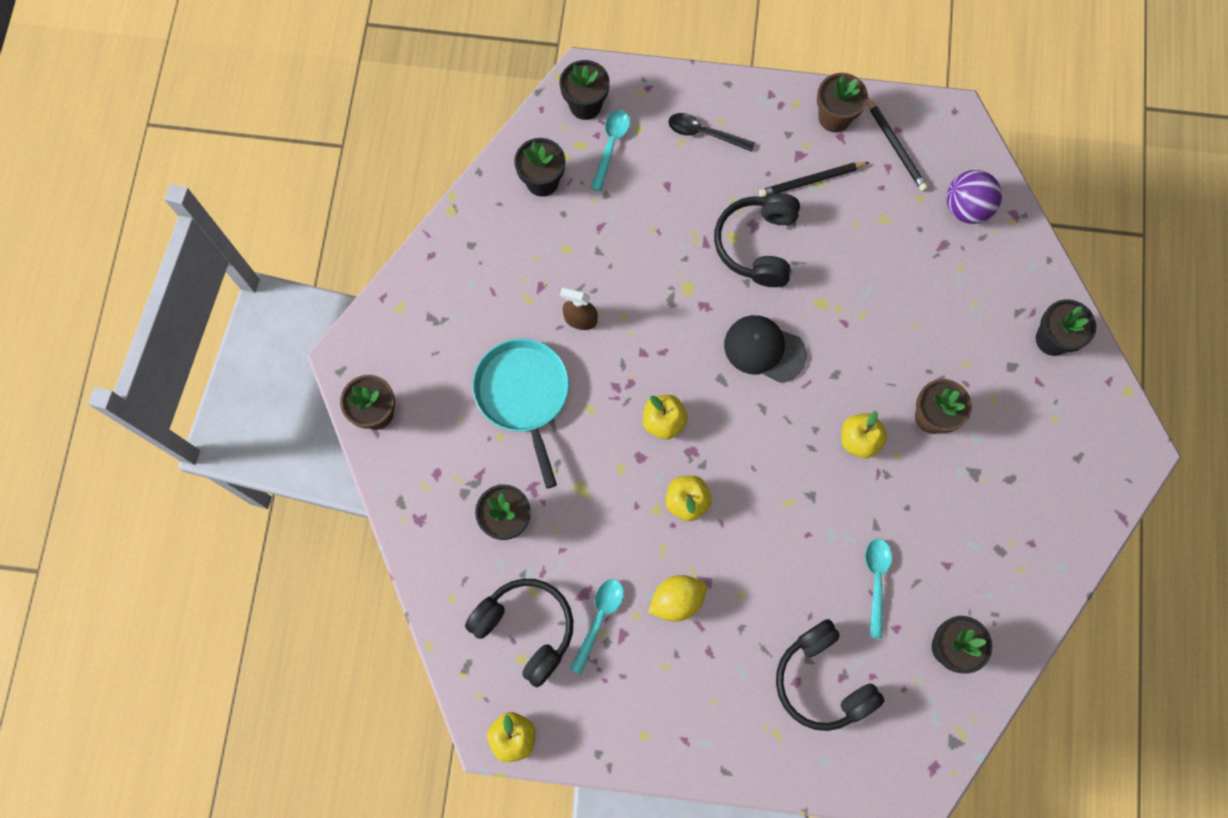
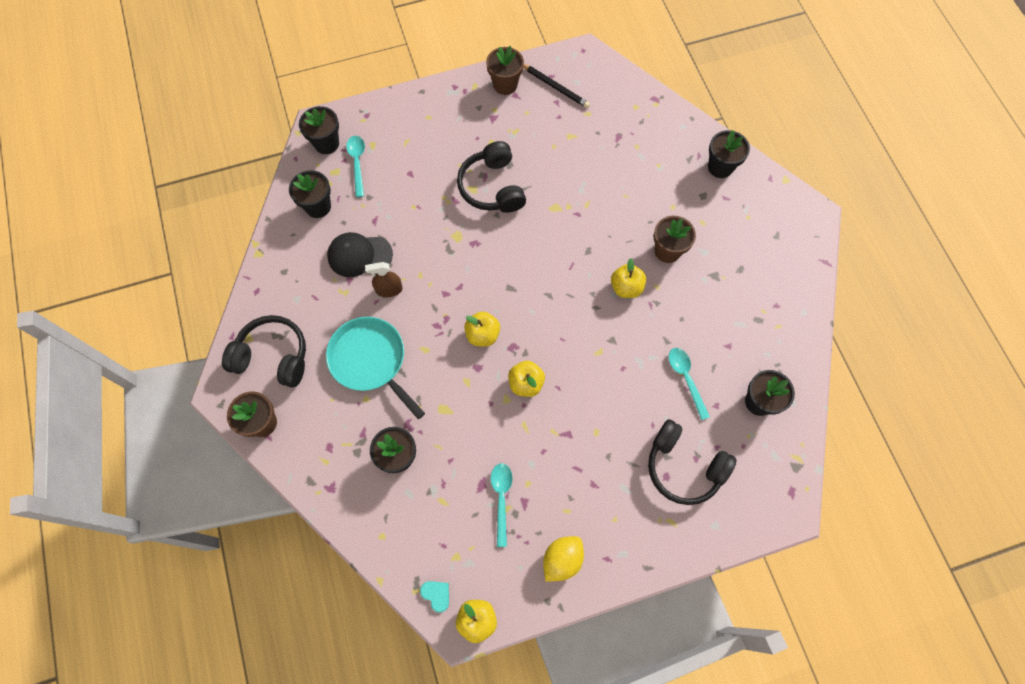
camera: 25 degrees left, 5 degrees down
(482, 689) = (436, 595): none -> turquoise heart
(526, 629) = (449, 532): black headphones -> black headphones (273, 356)
(677, 600) = (552, 458): yellow lemon -> yellow lemon (562, 559)
(704, 133) = (420, 129): black spoon -> none
(764, 349) = (530, 255): black cap -> black cap (359, 255)
(811, 181) = (509, 131): black pencil -> none
(966, 208) = (621, 107): purple ball -> none

